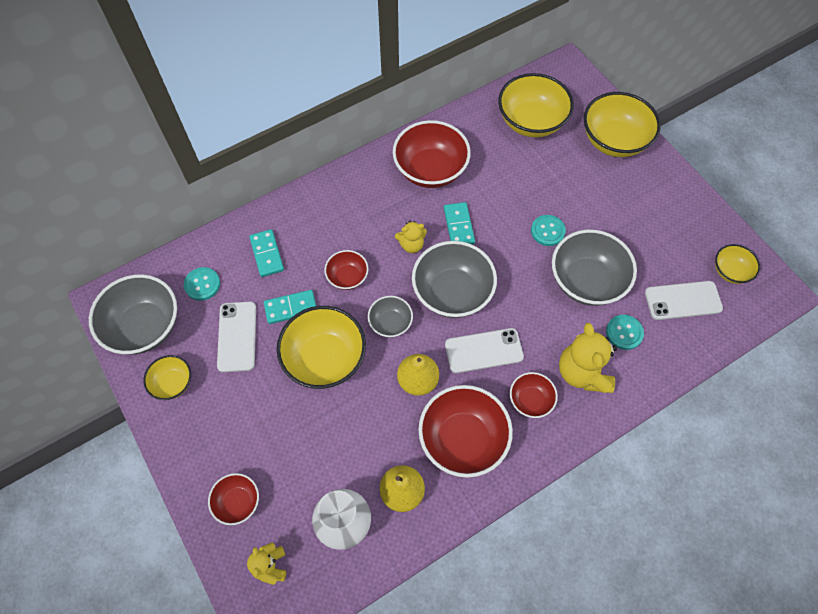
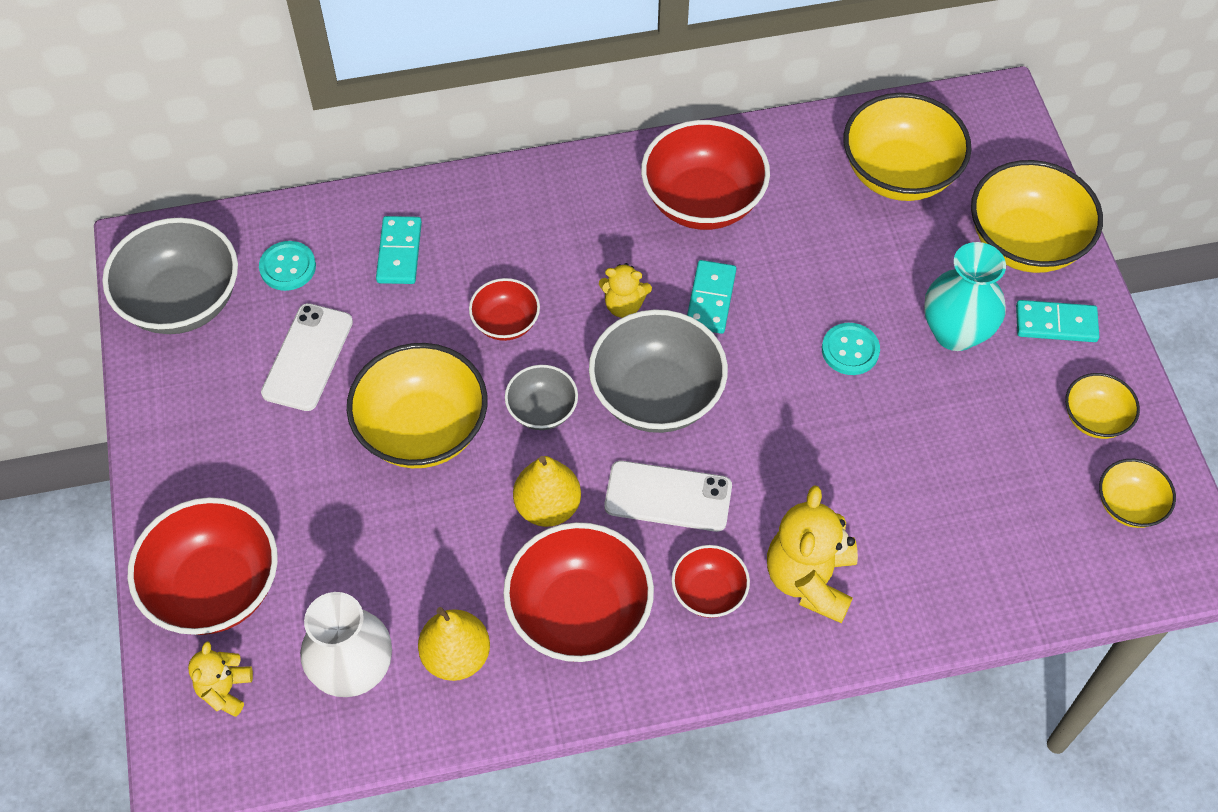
camera: 20 degrees right, 5 degrees down
(173, 383) = (190, 393): yellow bowl -> yellow bowl (1094, 418)
(238, 502) = (215, 588): red bowl -> red bowl, size x1.88
(291, 308) = (402, 341): turquoise domino -> turquoise domino (1056, 324)
(586, 281) = (879, 445): grey bowl -> none
(599, 203) = (955, 332): none -> turquoise vase
(624, 332) = (905, 542): turquoise button -> none
(682, 300) = (1026, 525): white phone -> none

